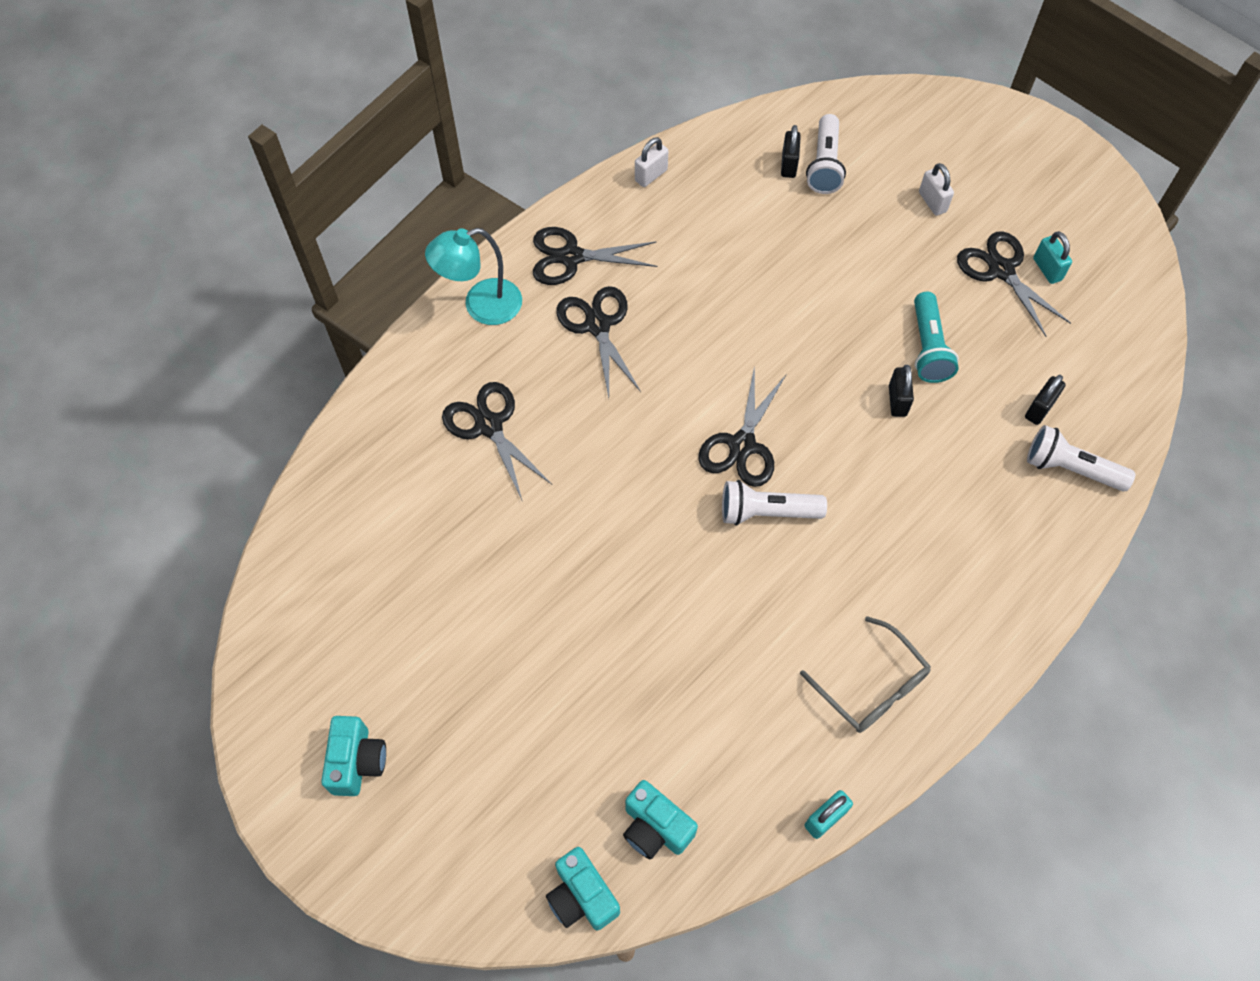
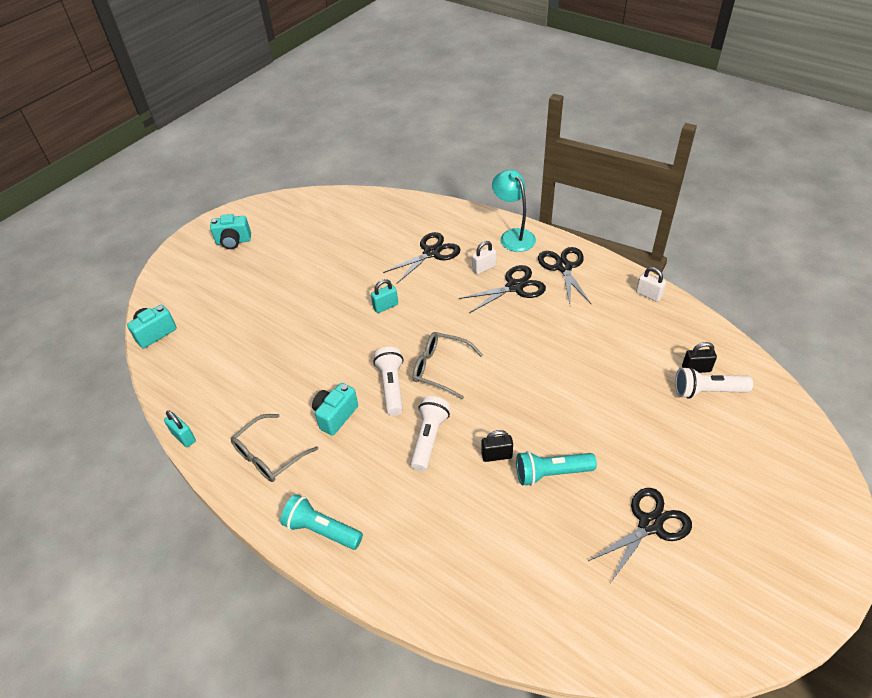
camera: 85 degrees right, 15 degrees down
(655, 828) = (187, 358): turquoise camera -> turquoise camera (335, 415)
(742, 445) = (440, 368): black scissors -> grey glasses
(932, 202) = (703, 468): white padlock -> white padlock (484, 268)
(995, 617) = (321, 530): none -> turquoise flashlight
(1039, 409) = (512, 559): black padlock -> none
(1047, 269) = (665, 563): turquoise padlock -> turquoise padlock (385, 306)
(1070, 469) = (459, 585): white flashlight -> white flashlight (429, 438)

